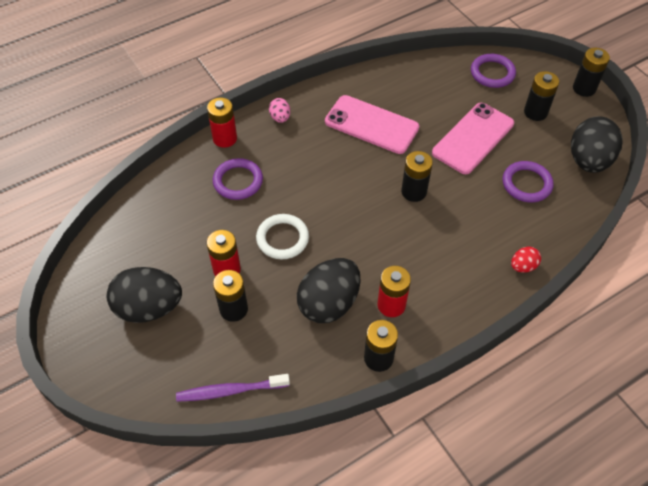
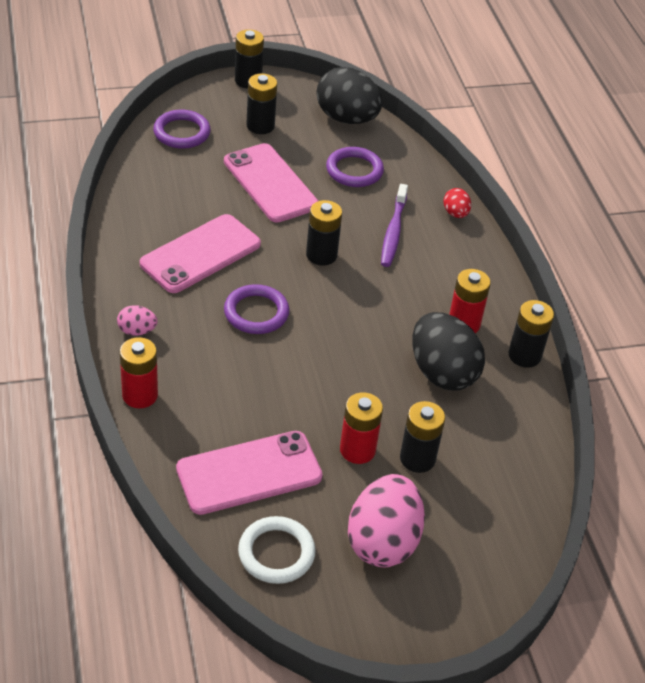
camera: 75 degrees left, 10 degrees down
(149, 308) = (383, 541): black egg -> pink egg
(182, 214) = (249, 473): none -> pink phone
(230, 391) = (525, 490): purple toothbrush -> purple toothbrush (393, 231)
(238, 181) = (222, 402): purple ring -> purple ring (256, 313)
(282, 238) = (335, 385): white ring -> white ring (276, 553)

